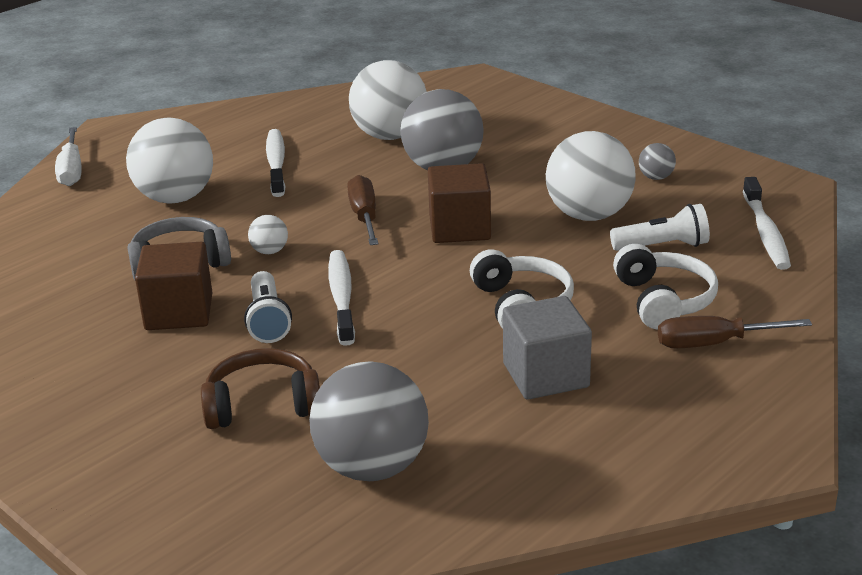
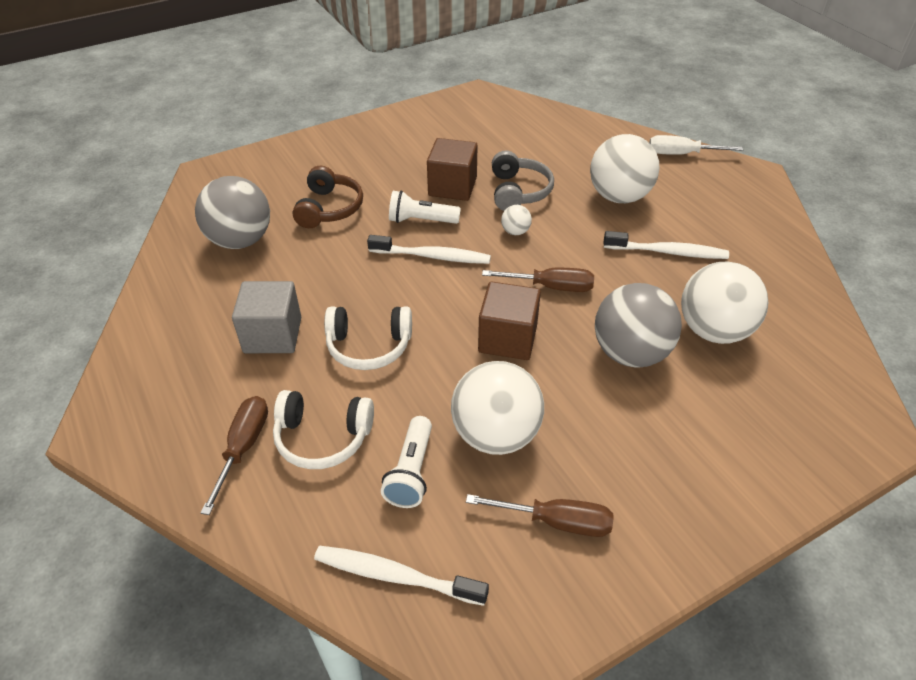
camera: 105 degrees right, 15 degrees up
(656, 177) = (557, 522): grey ball -> brown screwdriver

